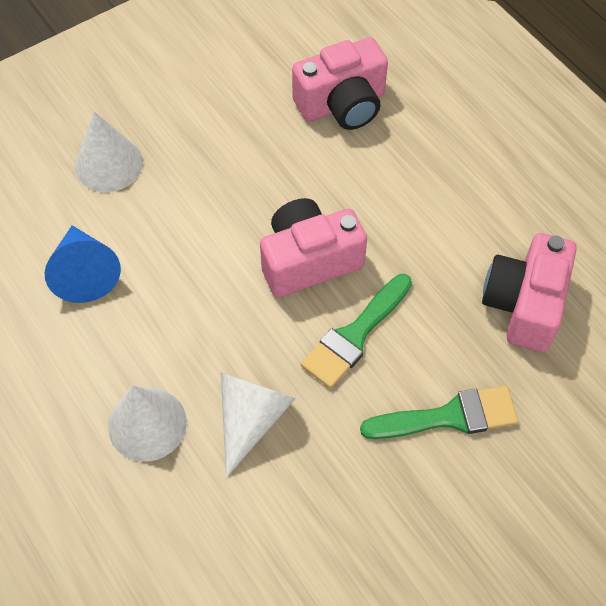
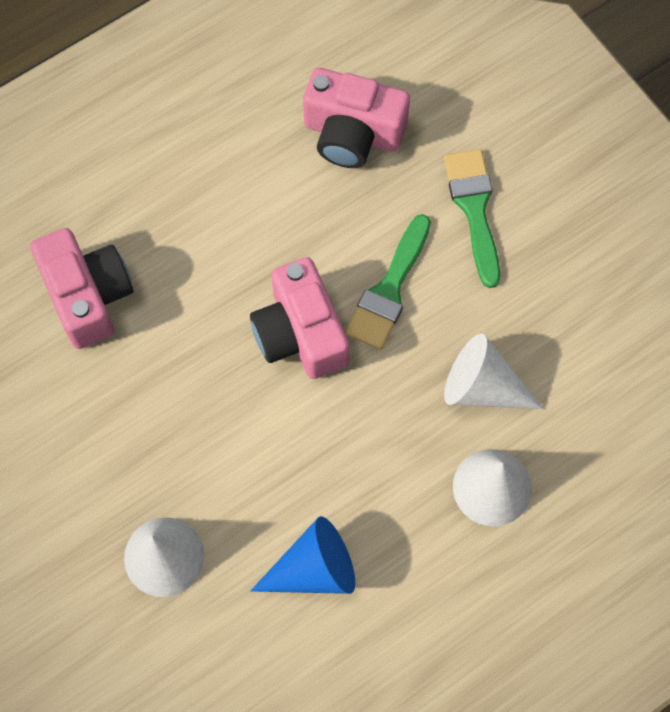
camera: 90 degrees left, 10 degrees up
(354, 335) = (389, 290): green brush -> green brush turned 75 degrees clockwise

